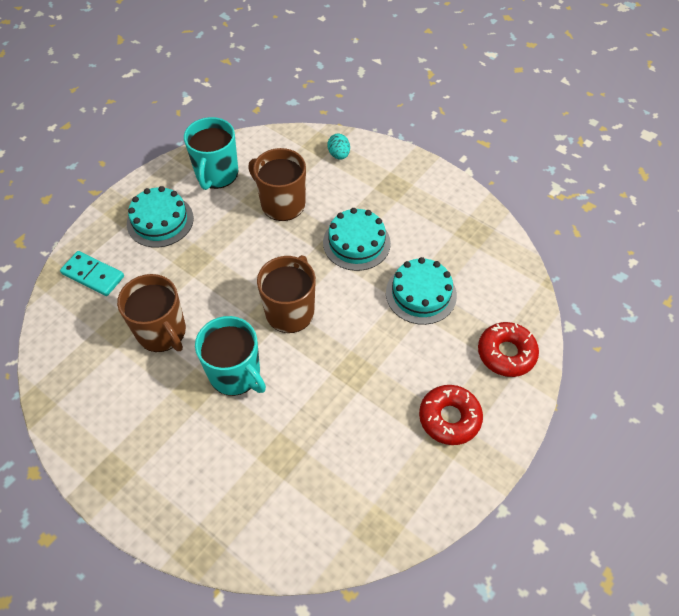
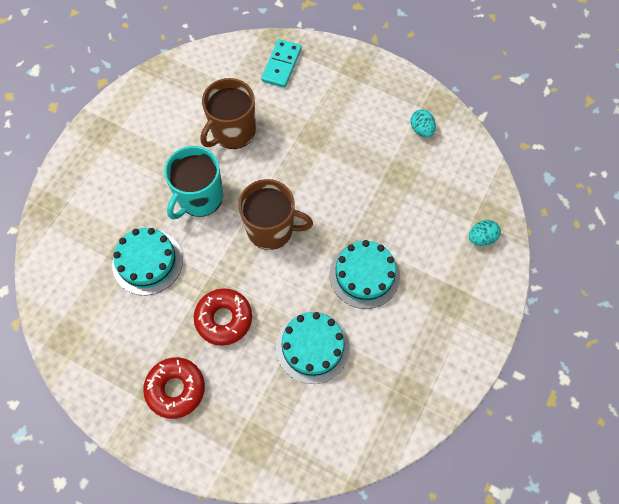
camera: 80 degrees right, 10 degrees up
(160, 221) = (352, 98): turquoise cake -> turquoise cake (147, 262)
(216, 174) = (421, 130): turquoise mug -> turquoise egg
(282, 203) = (398, 196): brown mug -> none
(506, 353) = (254, 441): red donut -> red donut (224, 319)

